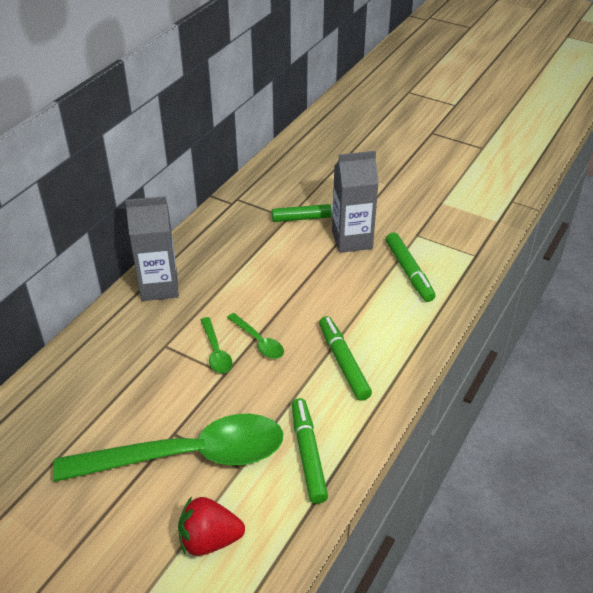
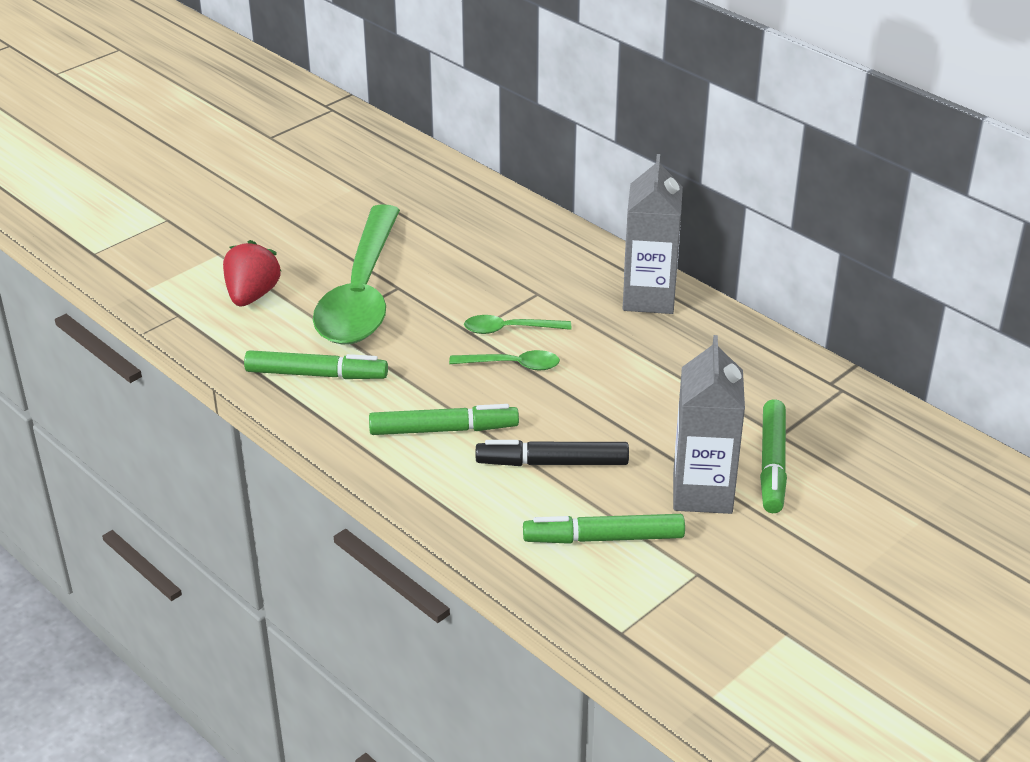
camera: 105 degrees right, 5 degrees down
(258, 342) = (512, 365): green spoon -> green spoon turned 150 degrees counterclockwise
(353, 304) = (552, 462): none -> black marker

